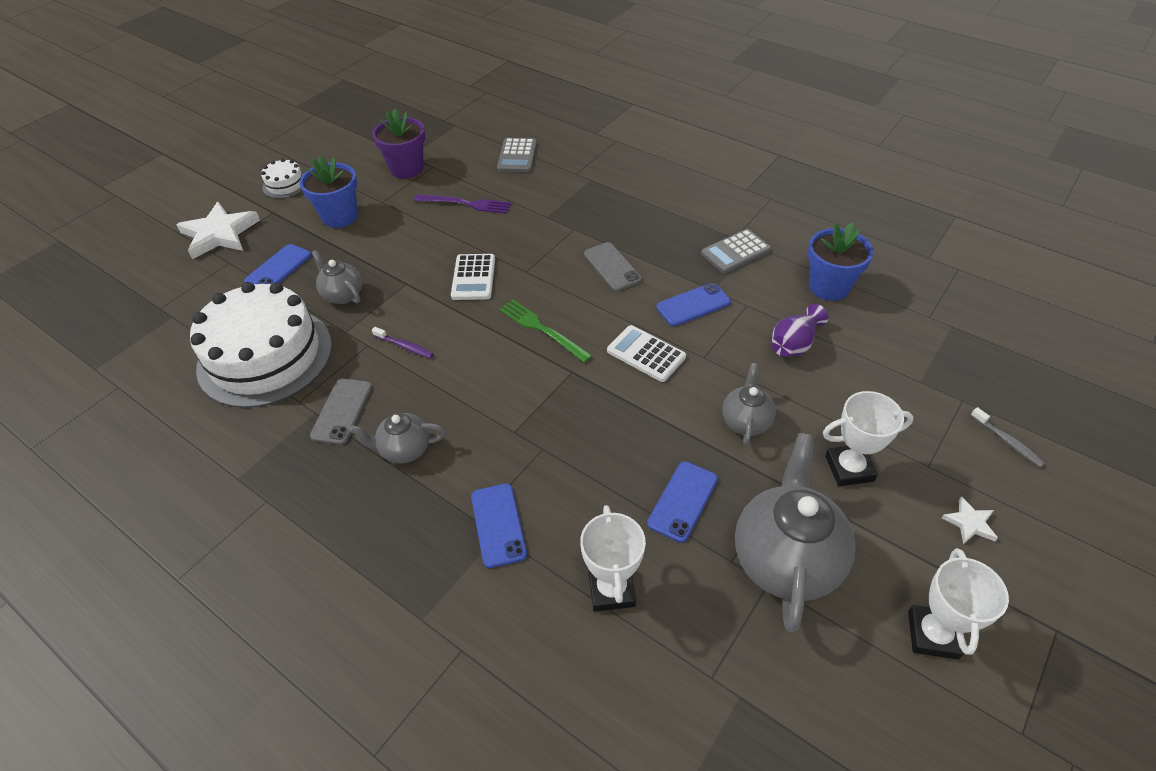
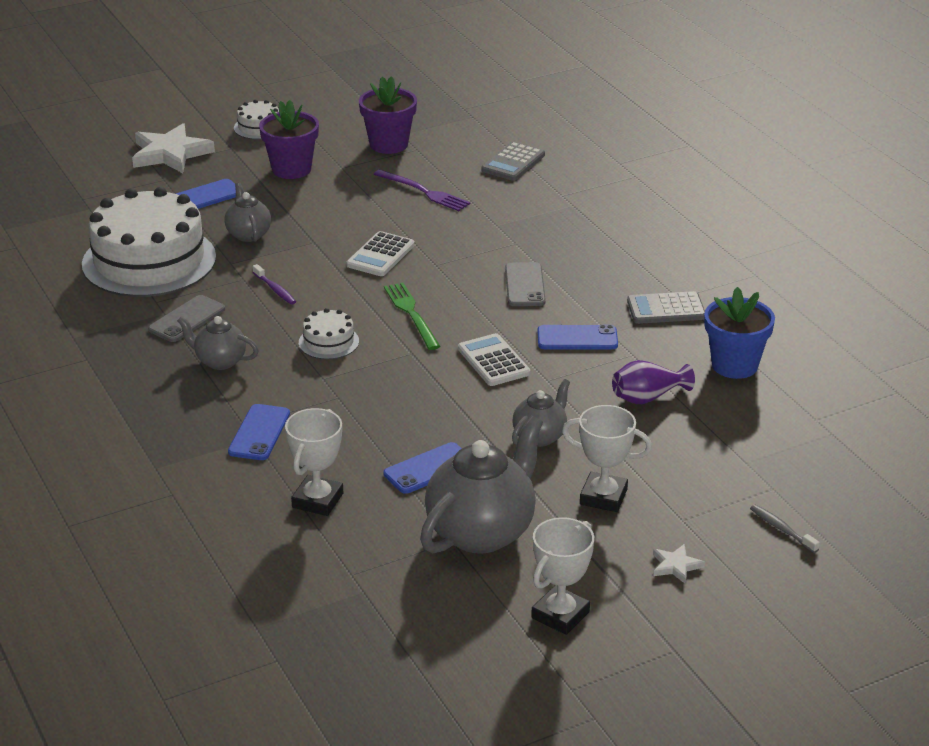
camera: 25 degrees right, 15 degrees down
(340, 216) = (291, 169): blue flower pot -> purple flower pot
(491, 387) = (328, 342): none -> white cake
(1007, 441) = (781, 529): grey toothbrush -> grey toothbrush turned 150 degrees clockwise

